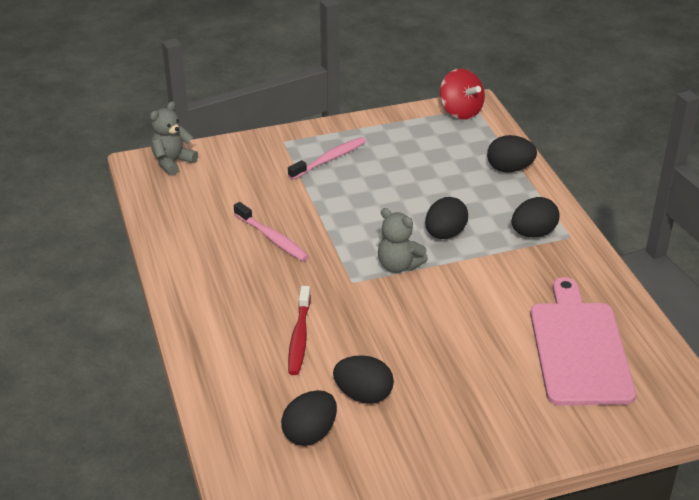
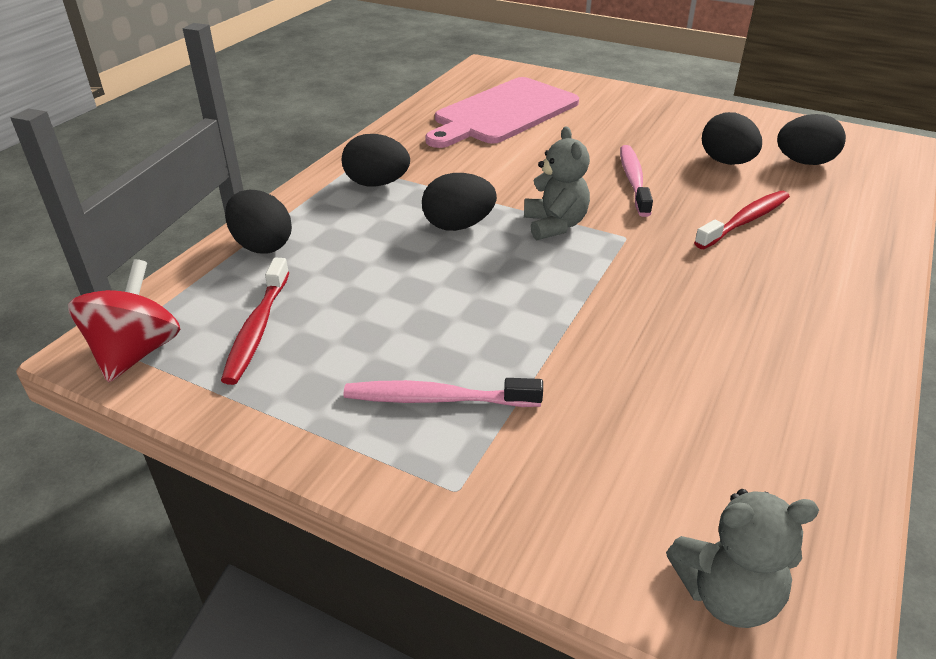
camera: 135 degrees left, 0 degrees up
(272, 238) = (670, 330): pink toothbrush -> pink toothbrush (633, 180)
(437, 141) = (257, 329): none -> red toothbrush

